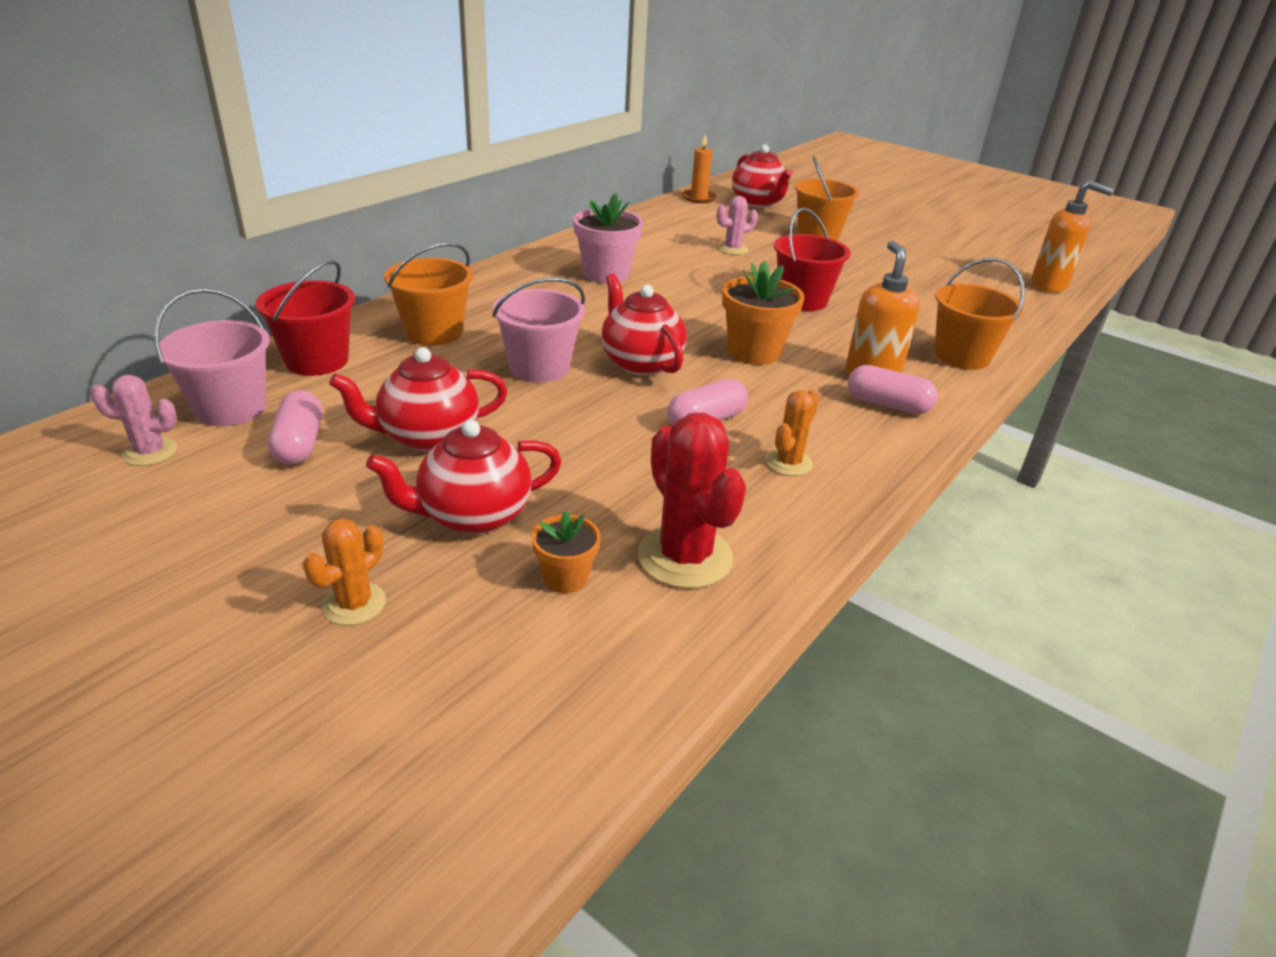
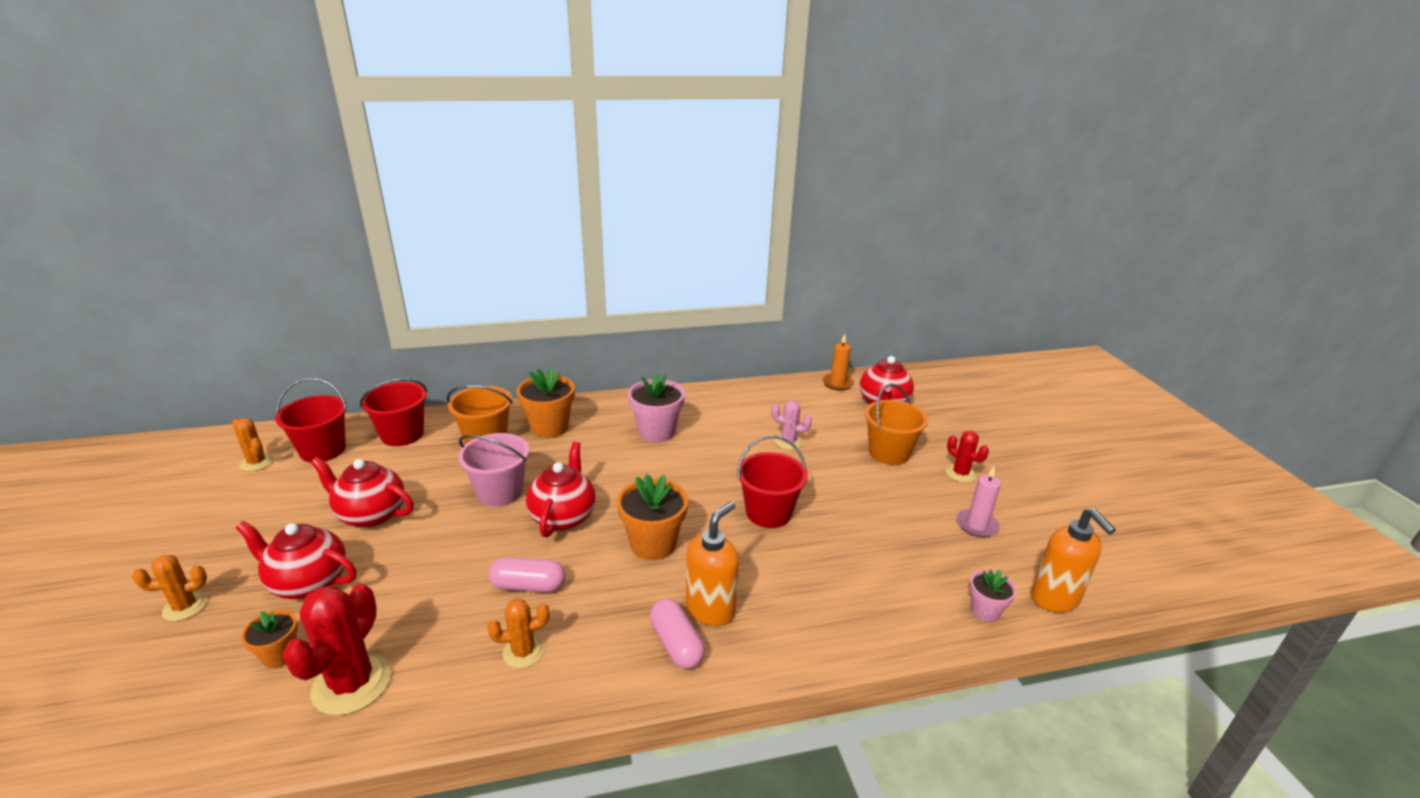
camera: 40 degrees right, 5 degrees down
(150, 452) = (257, 463): pink cactus -> orange cactus
(230, 408) = (323, 450): pink bucket -> red bucket
(299, 443) = (314, 488): pink capsule -> none
(489, 302) = (549, 427): none -> orange flower pot
(885, 233) = (960, 473): none -> red cactus
(945, 261) = (977, 525): none -> pink candle
(961, 356) = (821, 632): orange bucket -> none
(1026, 306) = (985, 610): none -> pink flower pot

